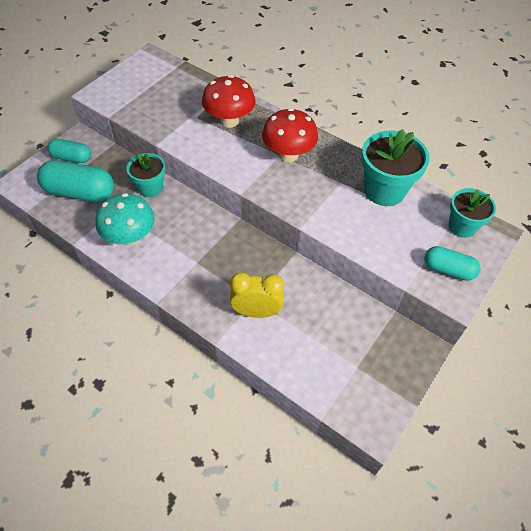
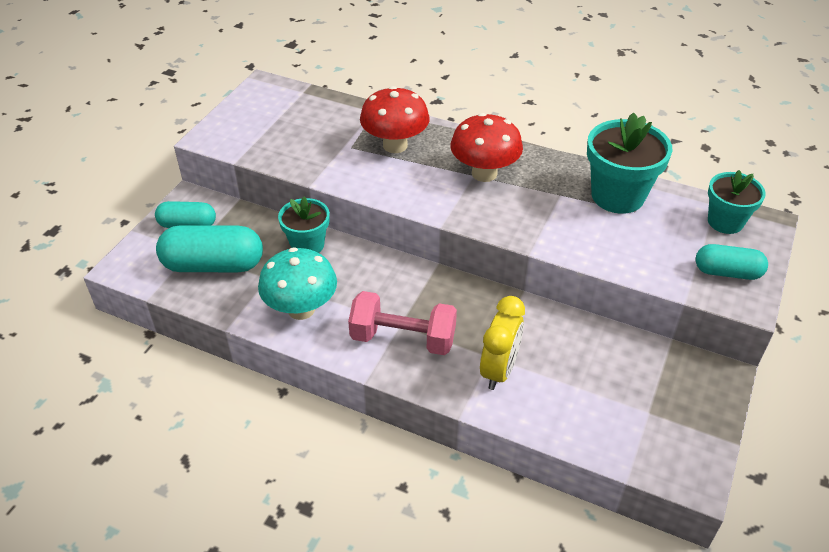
camera: 10 degrees left, 10 degrees down
(195, 274) = (403, 338): none -> pink dumbbell
(256, 312) = (499, 370): yellow clock -> yellow clock turned 120 degrees clockwise

